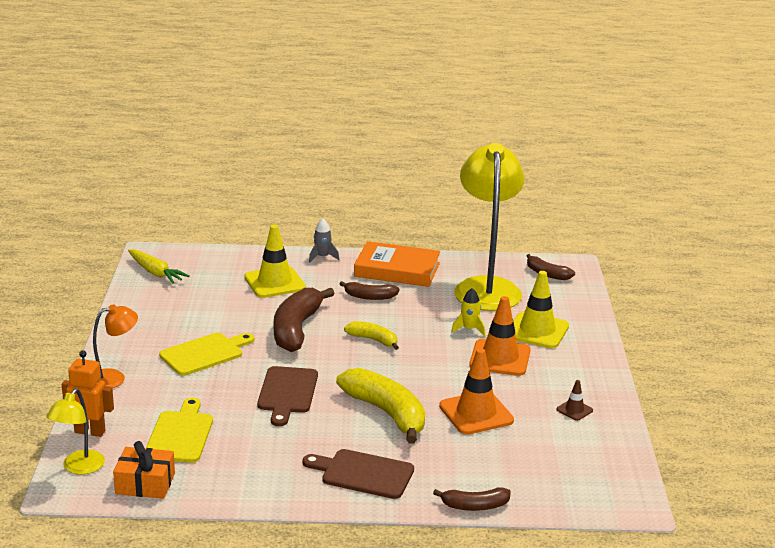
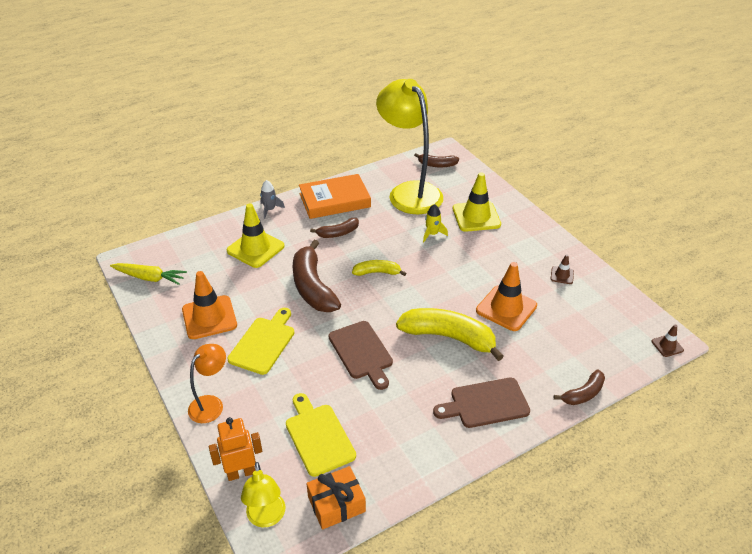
camera: 30 degrees left, 15 degrees up
(500, 358) = (475, 251): orange traffic cone -> orange traffic cone (209, 317)
(623, 508) = (667, 346): none -> brown traffic cone

